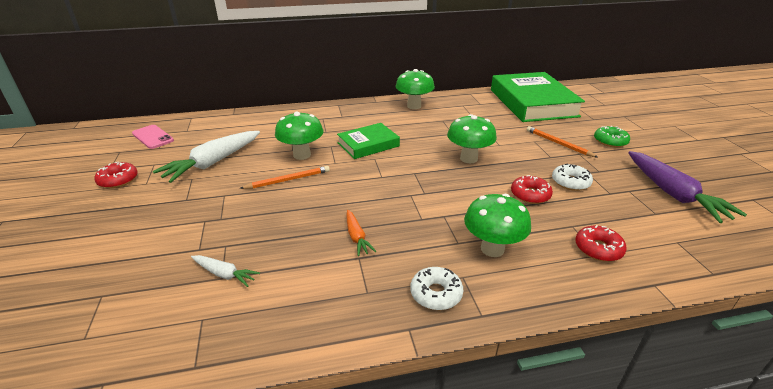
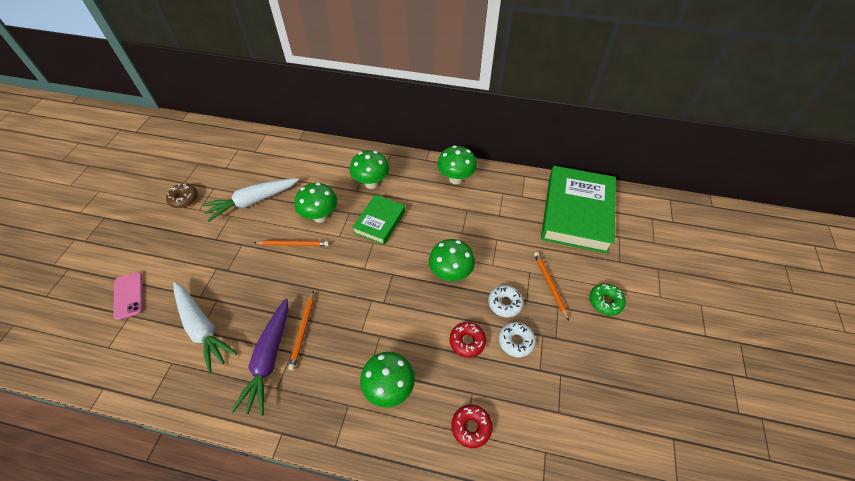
camera: 25 degrees right, 20 degrees up
(118, 180) = (184, 199): red donut -> brown donut
(153, 137) = (227, 152): pink phone -> pink phone (129, 295)
(225, 274) = (202, 328): white carrot -> white carrot, size x2.00
(336, 124) = (371, 183): none -> green mushroom
(357, 237) = (303, 330): orange carrot -> orange pencil
(368, 144) = (379, 222): green book -> green book turned 60 degrees counterclockwise
(436, 294) = (319, 411): white donut -> white donut (505, 303)
(673, 194) = (599, 397): purple carrot -> purple carrot (269, 359)

